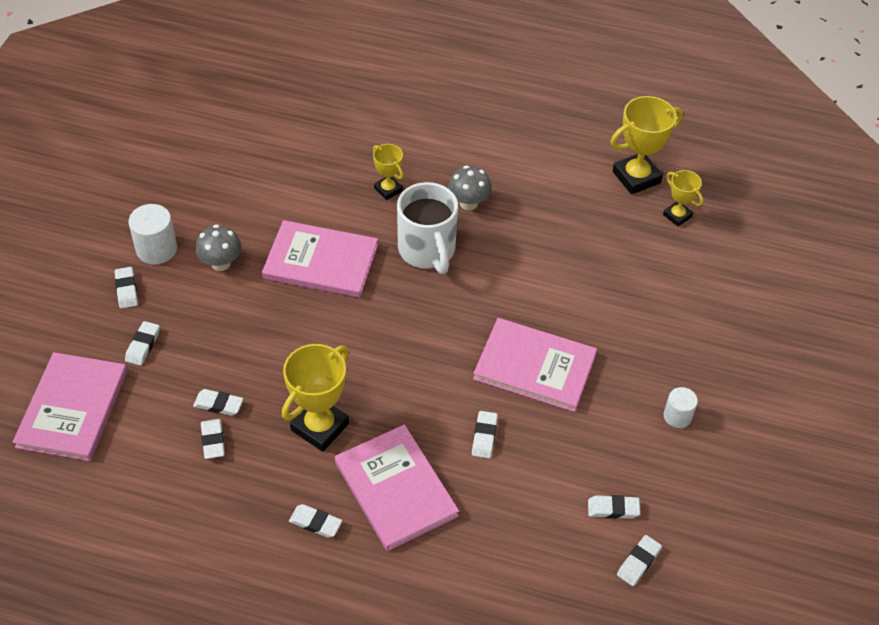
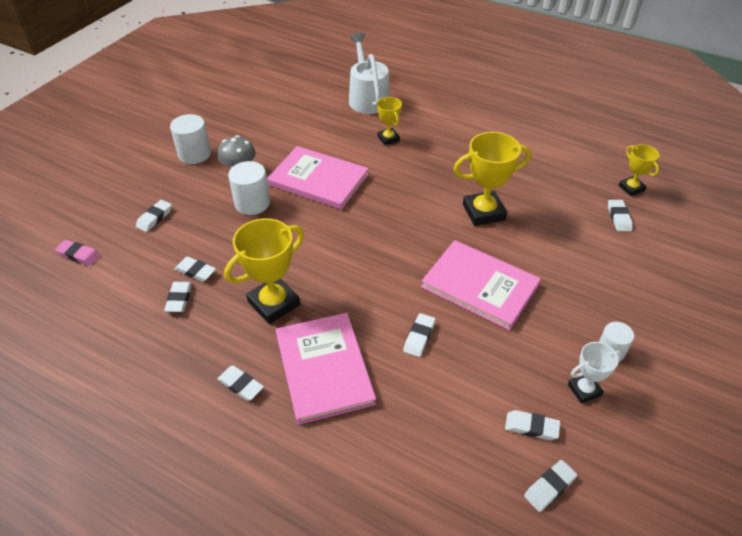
camera: 15 degrees right, 5 degrees down
(73, 408) = (79, 255): pink book -> pink eraser
(126, 290) = (160, 178): white eraser -> white eraser (618, 217)
(252, 306) = (252, 203): none -> white cylinder
(346, 132) = (368, 98): none -> white watering can
(427, 251) = (408, 184): white mug -> none
(468, 203) = (451, 156): grey mushroom -> none
(636, 177) = (598, 156): yellow trophy -> yellow trophy (483, 212)
(657, 462) = (584, 390): none -> white trophy

